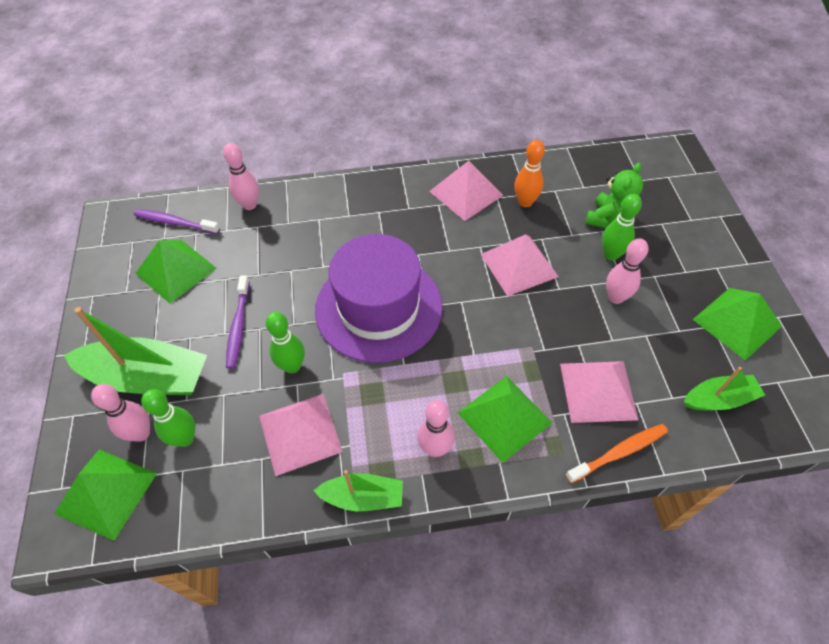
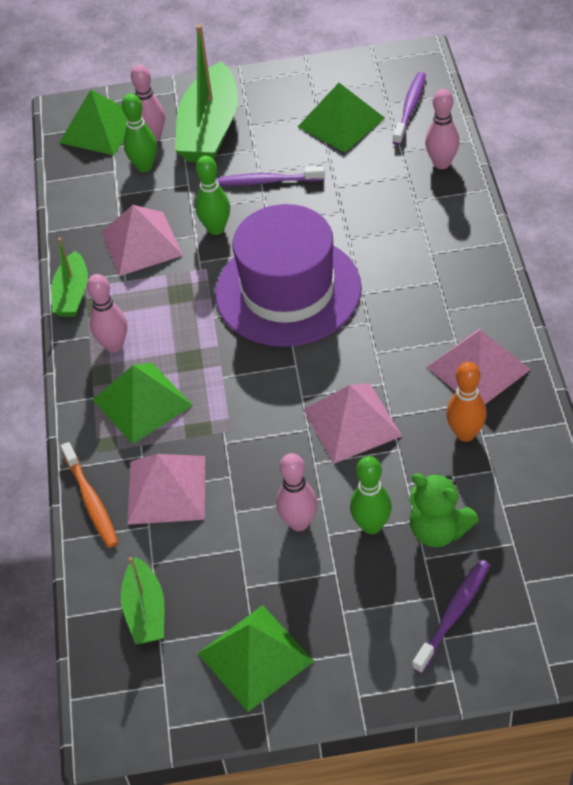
camera: 95 degrees right, 5 degrees down
(672, 214) = (453, 614): none -> purple toothbrush

